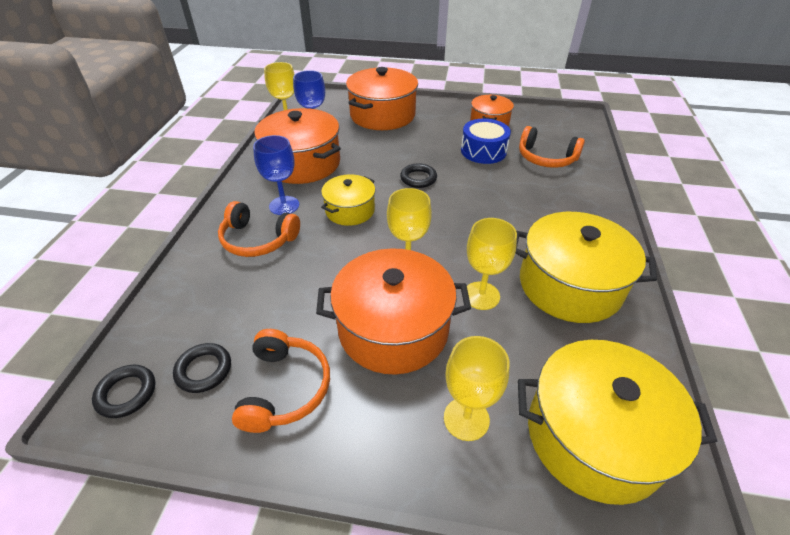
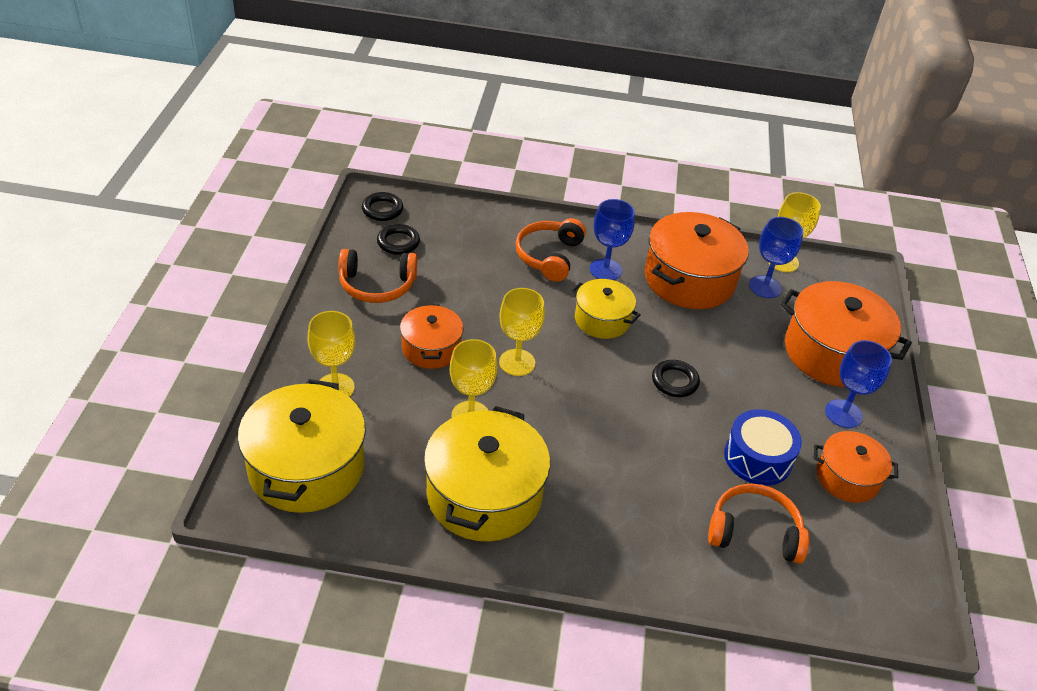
camera: 85 degrees right, 0 degrees up
(393, 329) = (431, 348): orange pot -> orange pot, size x0.58
(437, 118) = (843, 414): none -> blue goblet
(546, 158) = (754, 532): orange headphones -> orange headphones turned 75 degrees clockwise

